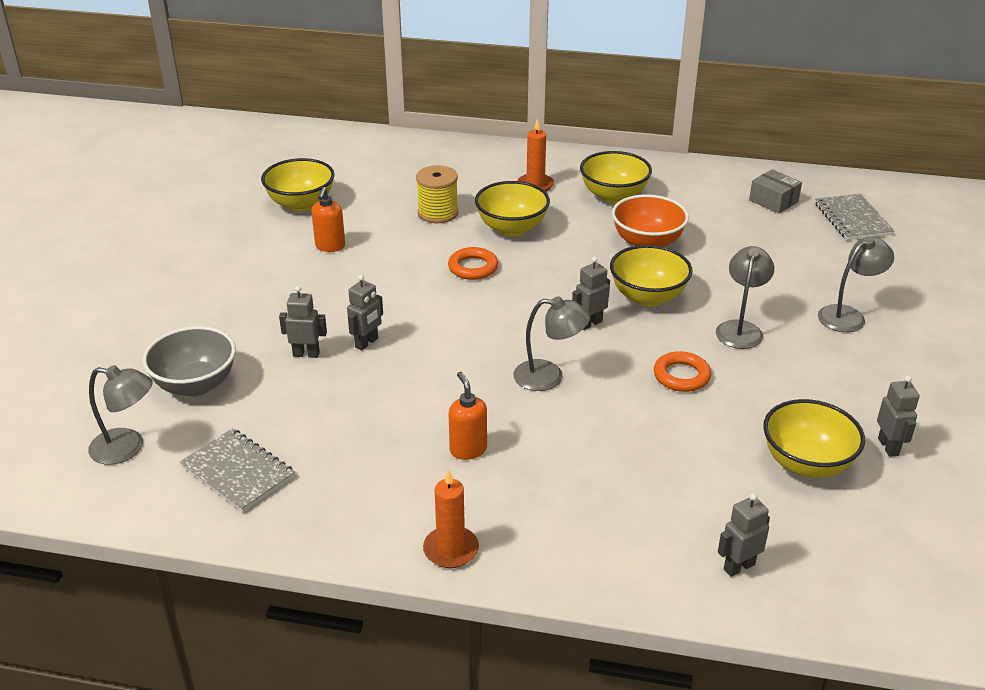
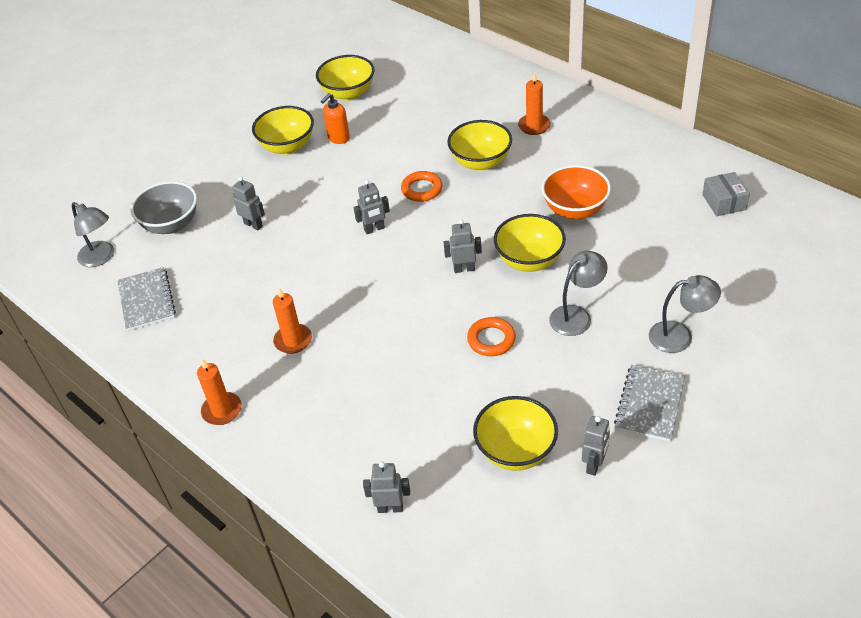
camera: 35 degrees right, 10 degrees up
(367, 343) = (298, 230): grey robot -> grey robot (374, 229)
(438, 213) = (437, 131): yellow spool -> none
(468, 449) = (293, 340): orange soap dispenser -> orange candle
(549, 376) = (395, 303): grey lamp -> none
(613, 196) = (588, 155): yellow bowl -> yellow bowl (287, 146)
(852, 219) = (780, 243): grey notebook -> grey notebook (649, 404)

